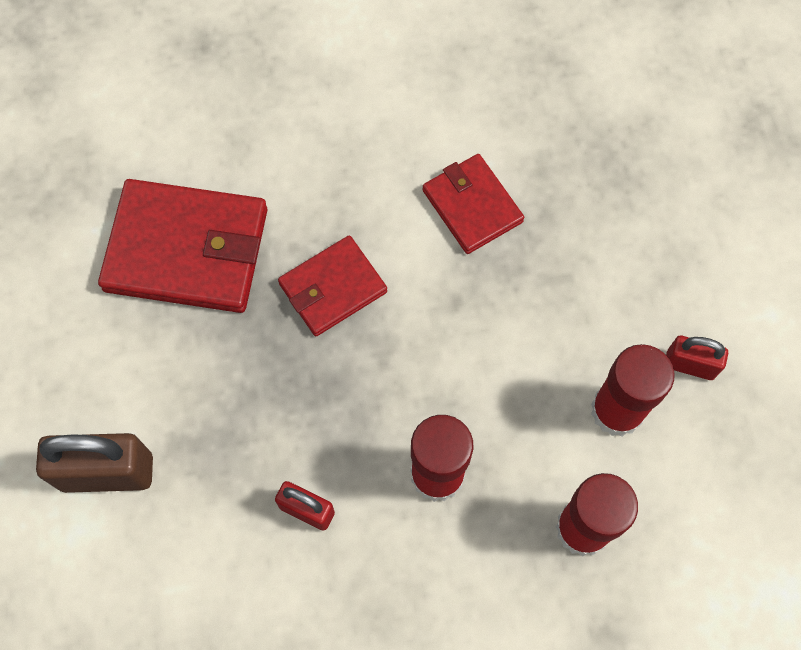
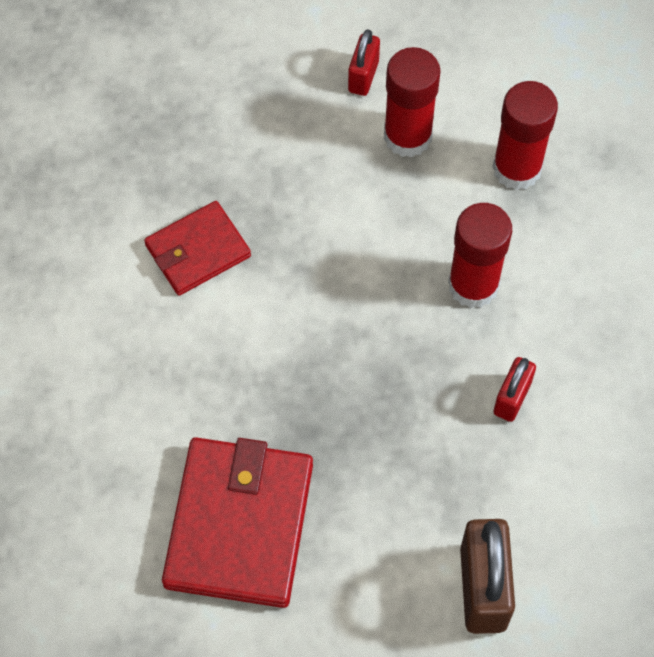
camera: 90 degrees left, 5 degrees down
(333, 288) = (284, 379): red wallet -> none

